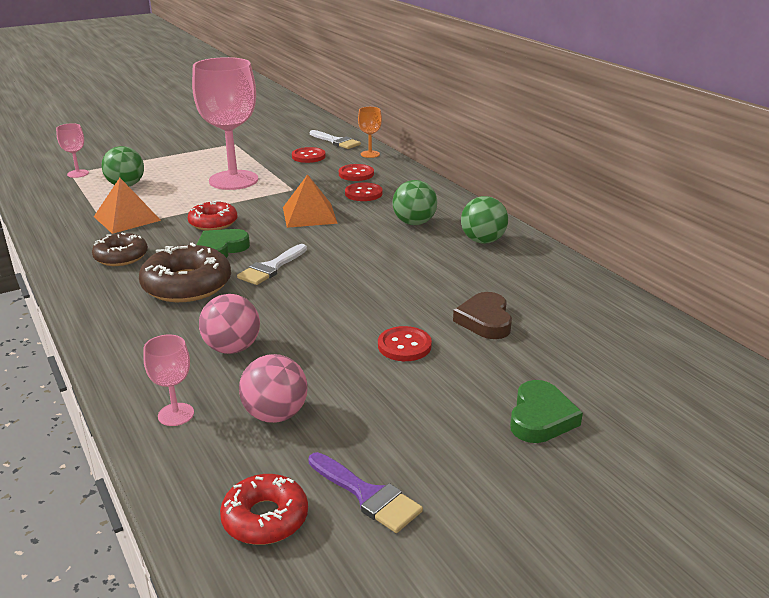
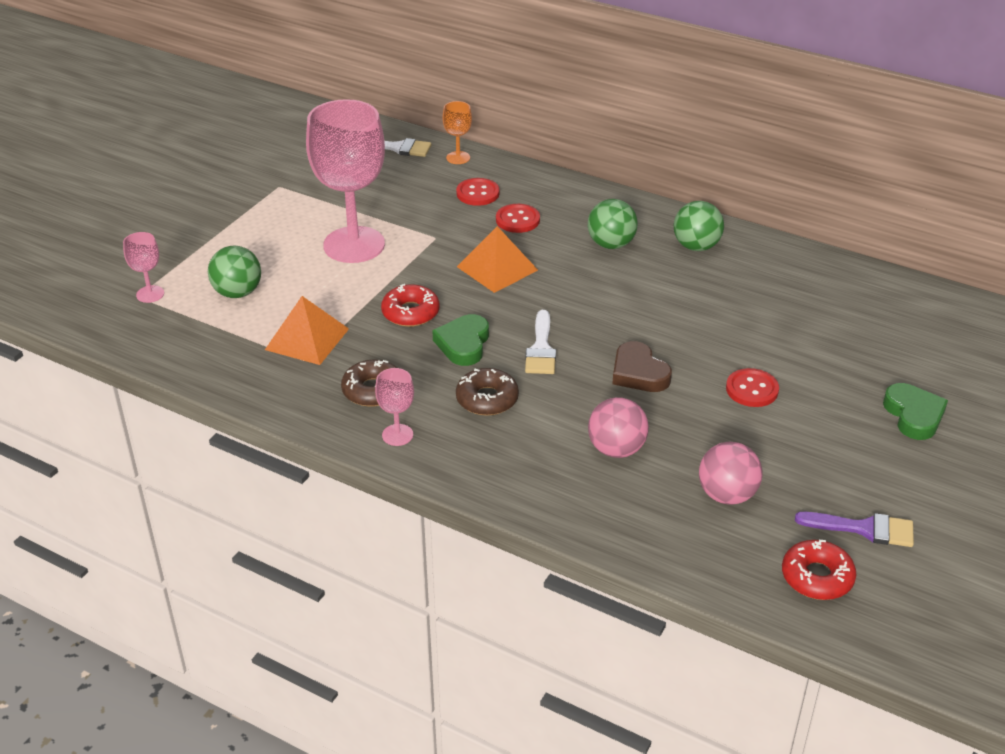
camera: 30 degrees left, 10 degrees up
(176, 414) = (650, 528): pink goblet -> pink goblet (397, 435)
(187, 285) = (487, 399): brown donut -> brown donut, size x0.64
(308, 156) = (394, 182): red button -> none
(485, 320) = (787, 338): brown heart -> brown heart (639, 373)

